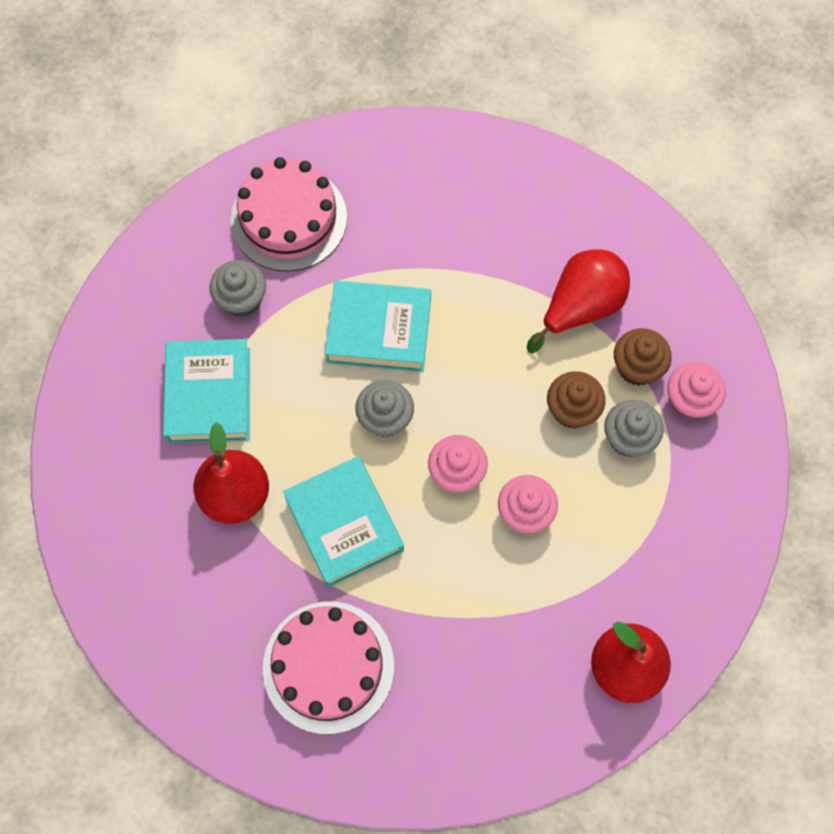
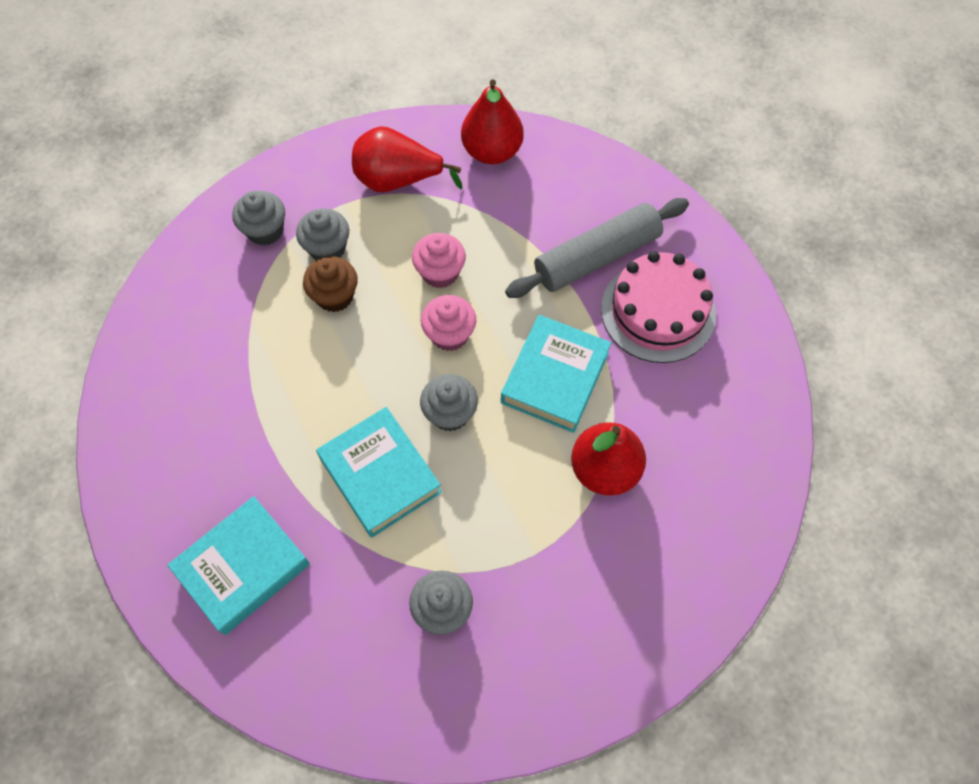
camera: 130 degrees left, 5 degrees down
(209, 395) = (547, 560): turquoise book -> turquoise book (243, 567)
(289, 218) = (332, 636): pink cake -> none
(427, 662) = (596, 257): none -> grey rolling pin
(581, 307) = (241, 347): red pear -> red pear (398, 180)
(637, 367) = (264, 278): brown cupcake -> none
(689, 400) = (265, 230): pink cupcake -> grey cupcake

